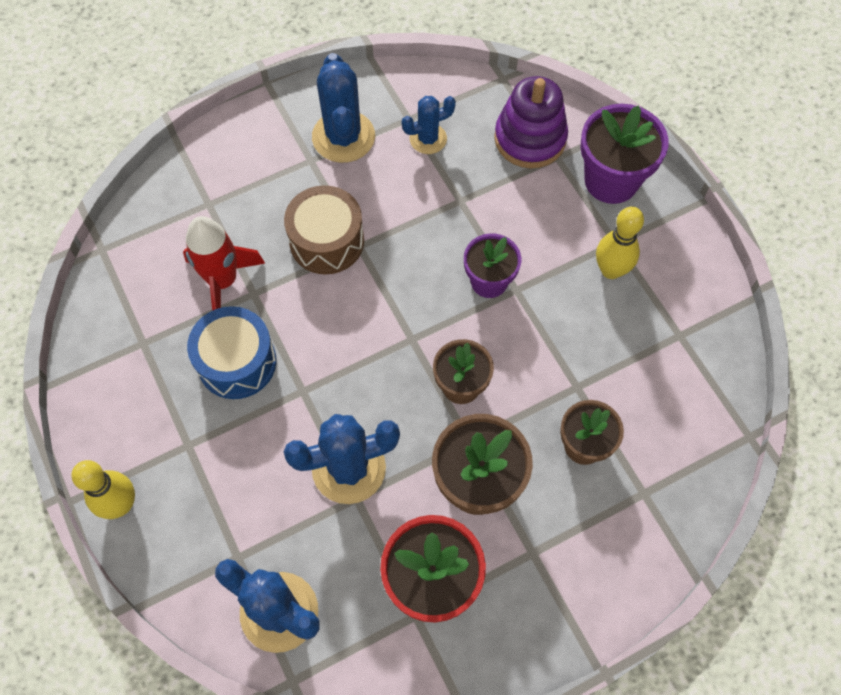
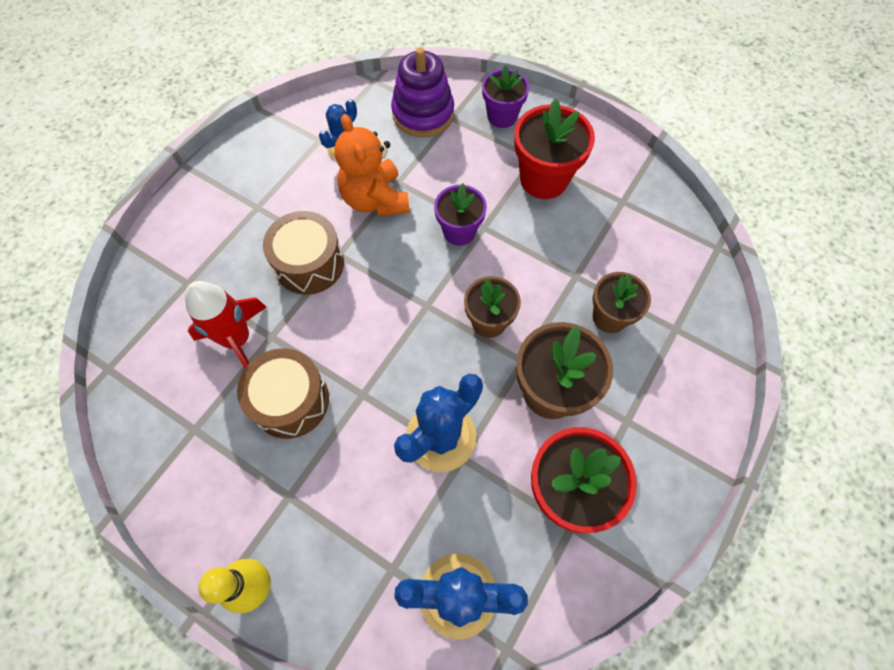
camera: 30 degrees left, 0 degrees up
(237, 362) = (290, 400): blue drum -> brown drum
(343, 137) = (274, 177): blue cactus -> none
(427, 208) = (375, 199): none -> orange teddy bear
(611, 180) = (502, 116): purple flower pot -> purple flower pot, size x0.65
(611, 270) = (544, 179): yellow bowling pin -> red flower pot

